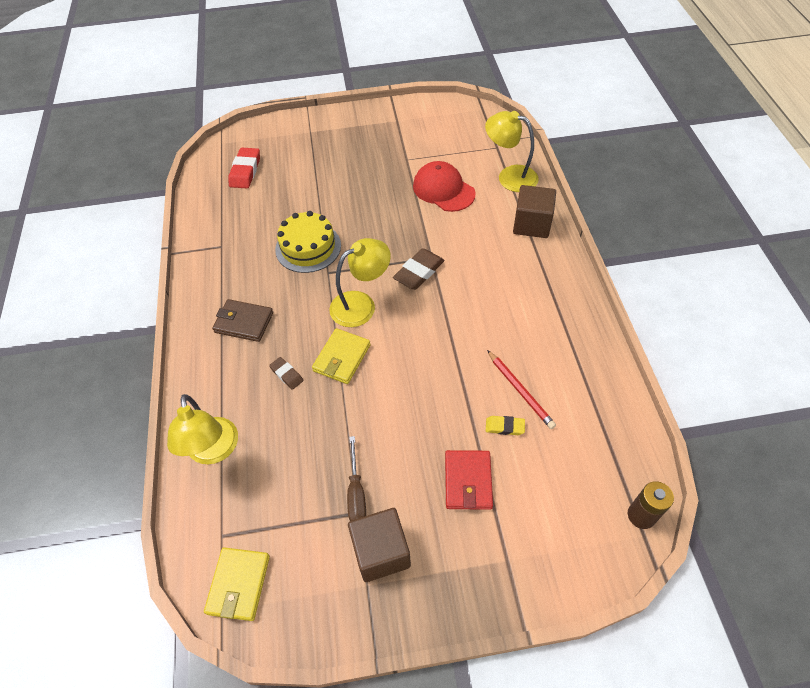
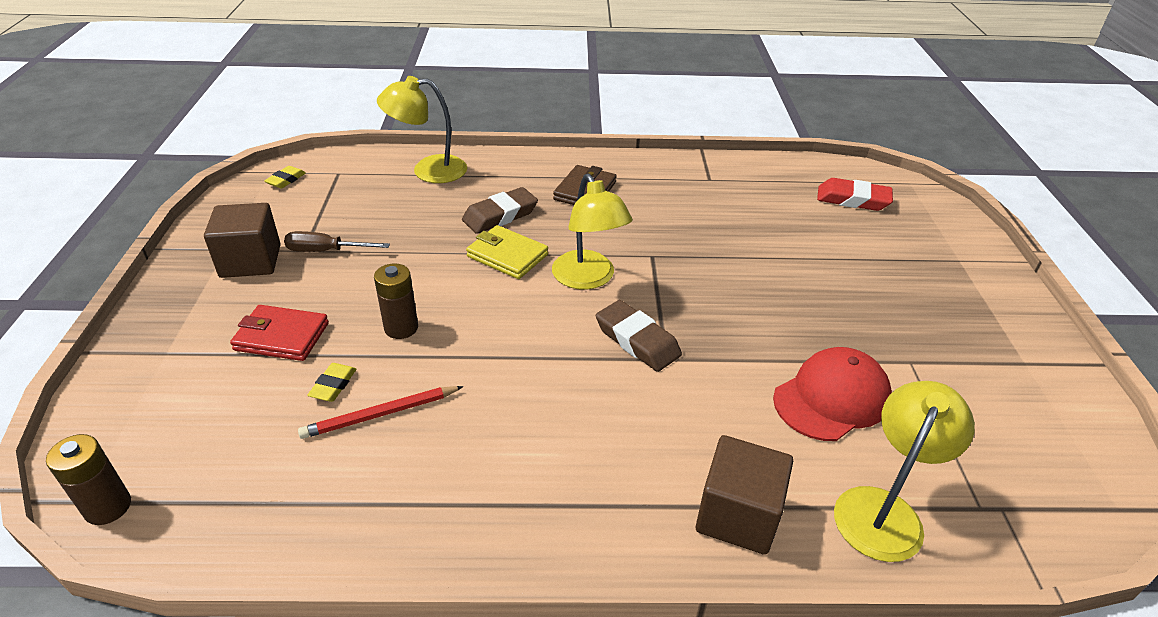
camera: 95 degrees right, 15 degrees down
(238, 584) = (286, 180): yellow wallet -> yellow eraser
(286, 374) = (500, 215): brown eraser -> brown eraser, size x1.74
(308, 247) = (701, 242): yellow cake -> none
(439, 404) = (401, 328): none -> brown battery

